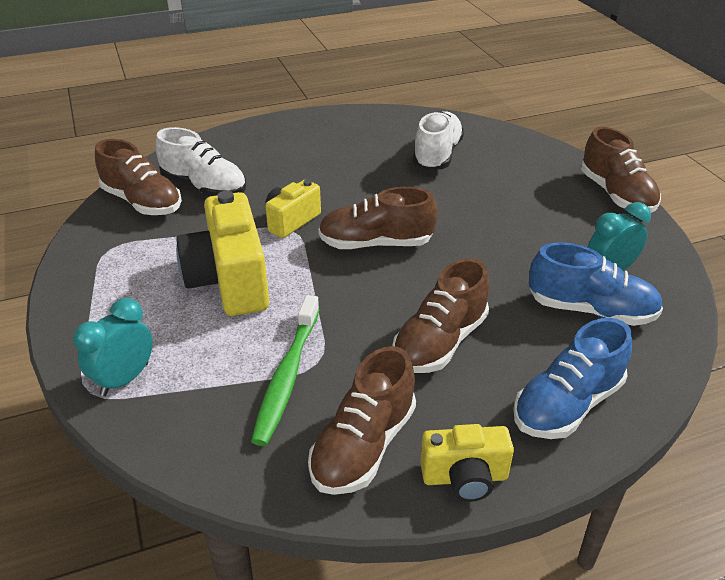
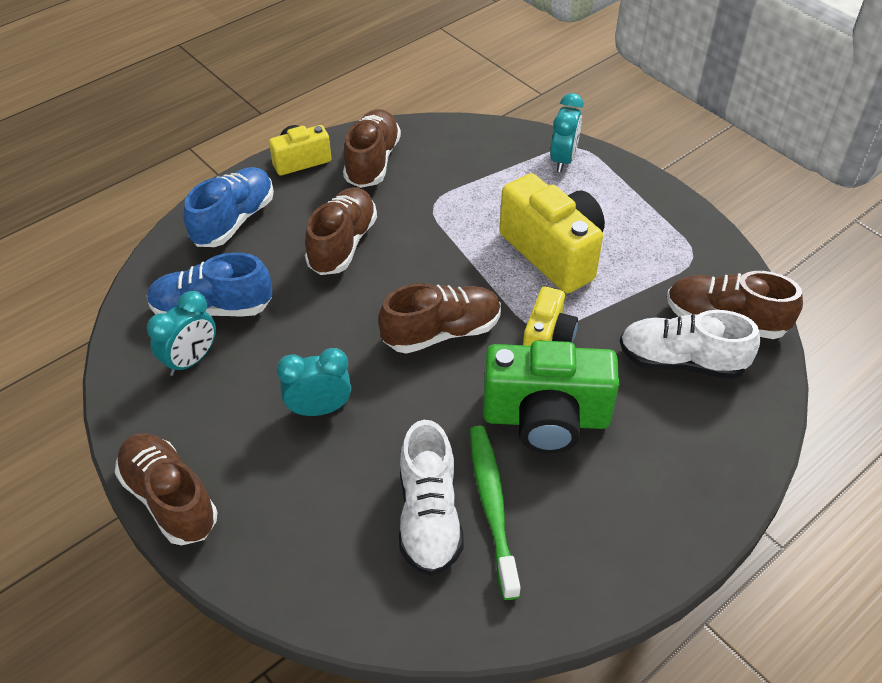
camera: 160 degrees right, 10 degrees up
(287, 376) = (449, 190): green toothbrush -> green toothbrush (492, 506)
(330, 180) = (546, 418): none -> green camera
(497, 218) = (319, 409): none -> turquoise clock

